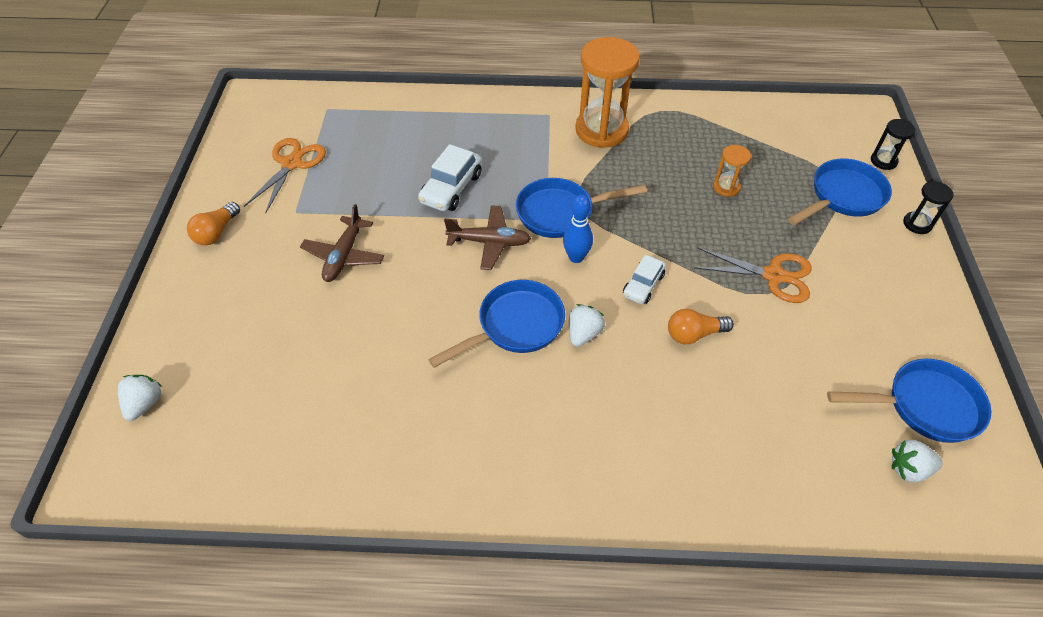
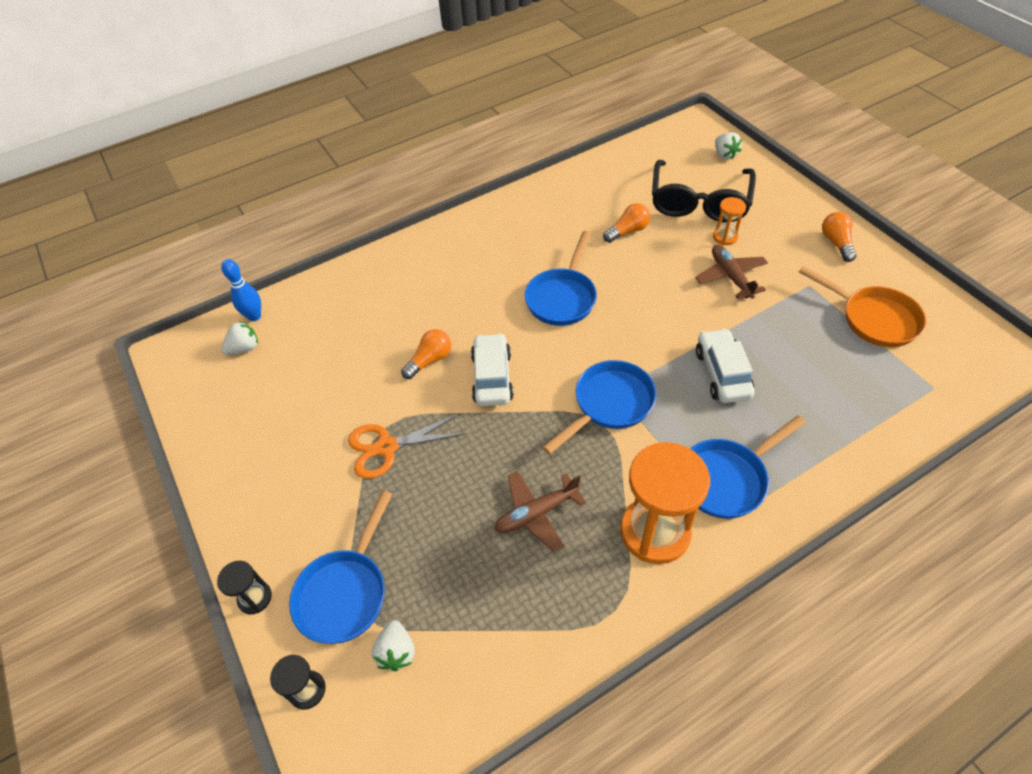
camera: 150 degrees right, 0 degrees up
(261, 354) = (699, 202): none -> black glasses
(292, 164) = (873, 319): orange scissors -> orange pan
(373, 364) = (628, 231): none -> orange light bulb
(489, 242) = (640, 345): brown plane -> brown plane (536, 513)
(576, 257) = (562, 371): blue bowling pin -> blue bowling pin (254, 316)
(583, 334) = (511, 318): white strawberry -> white strawberry (396, 652)
(643, 285) = (492, 377): white car -> white car, size x1.54
(726, 187) = (475, 529): orange hourglass -> orange hourglass (725, 237)
(924, 406) = (235, 398): blue pan -> blue pan (727, 479)

